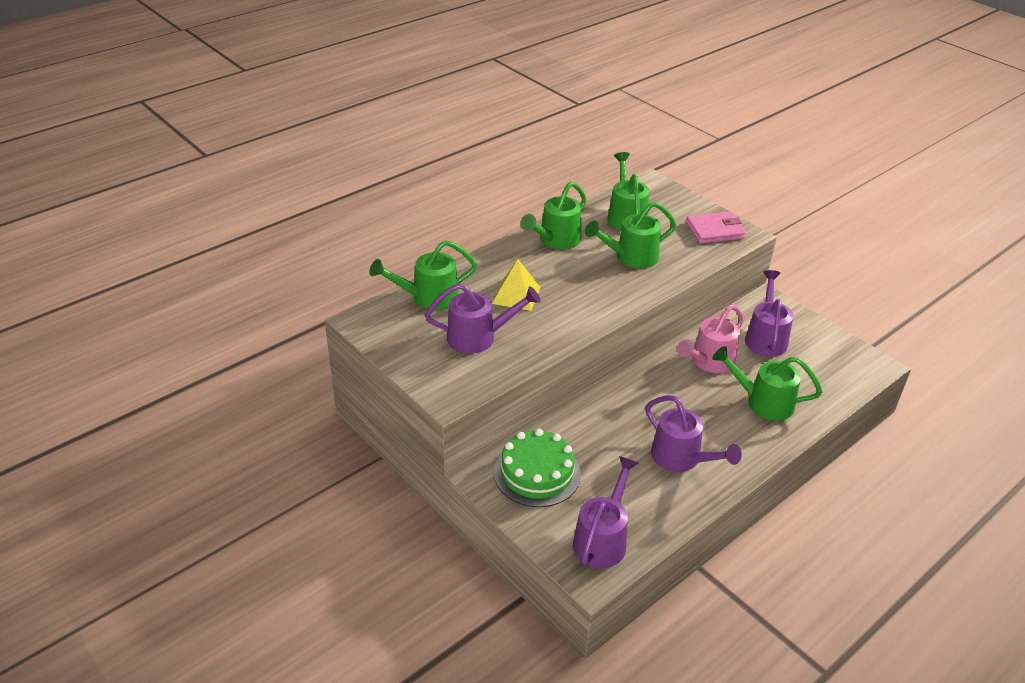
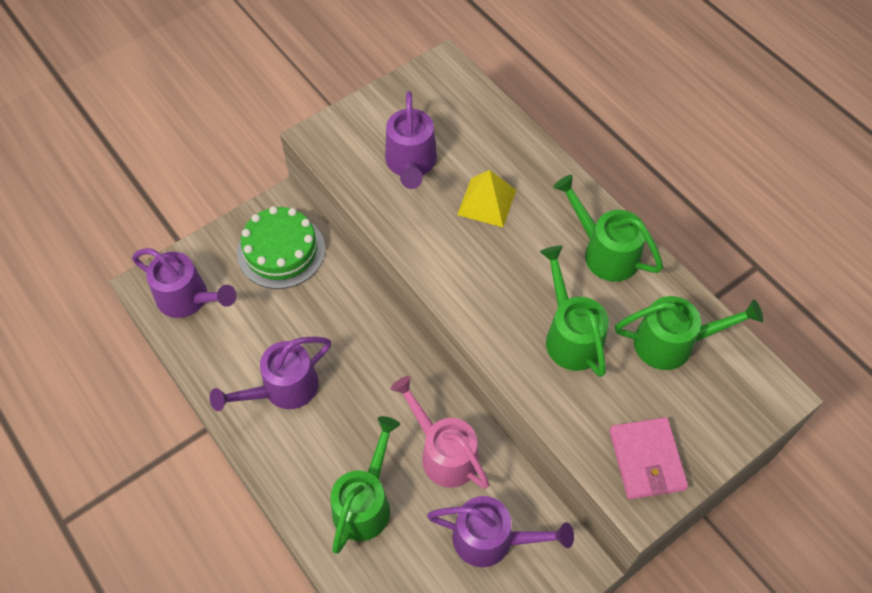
camera: 95 degrees right, 20 degrees up
(428, 297) = (482, 120): green watering can -> none

